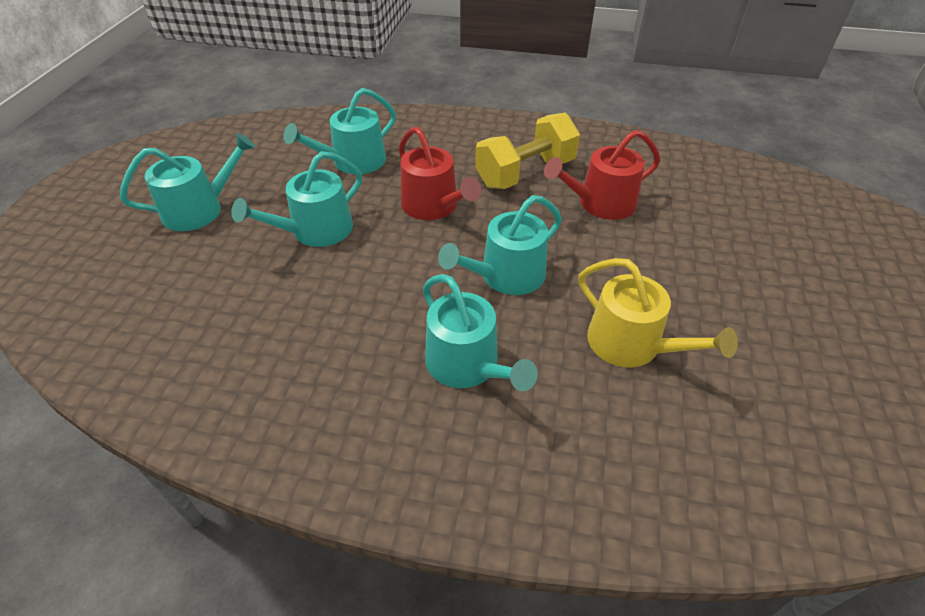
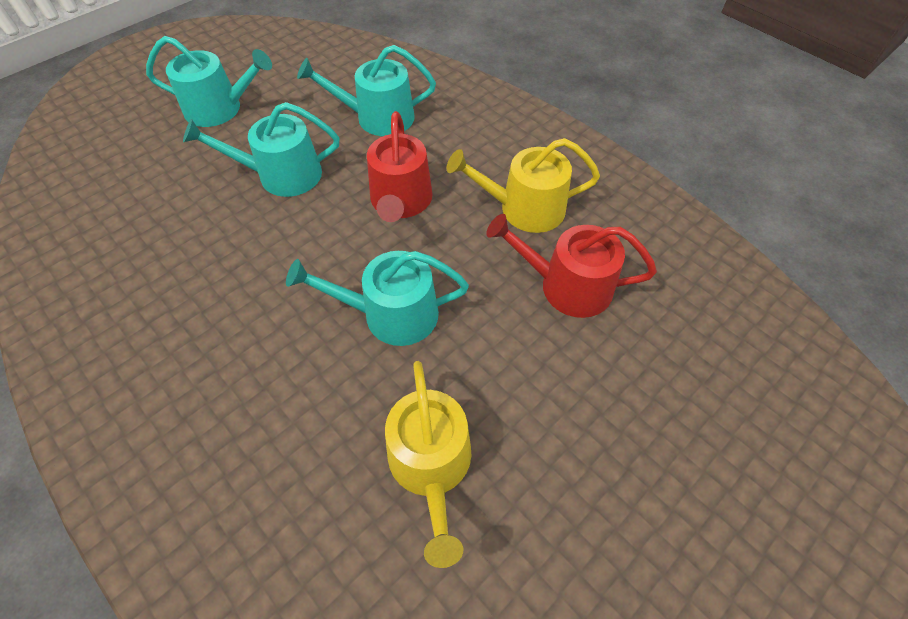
camera: 35 degrees right, 10 degrees up
(467, 365) = (269, 385): turquoise watering can -> none
(525, 173) = (524, 208): yellow dumbbell -> yellow watering can

